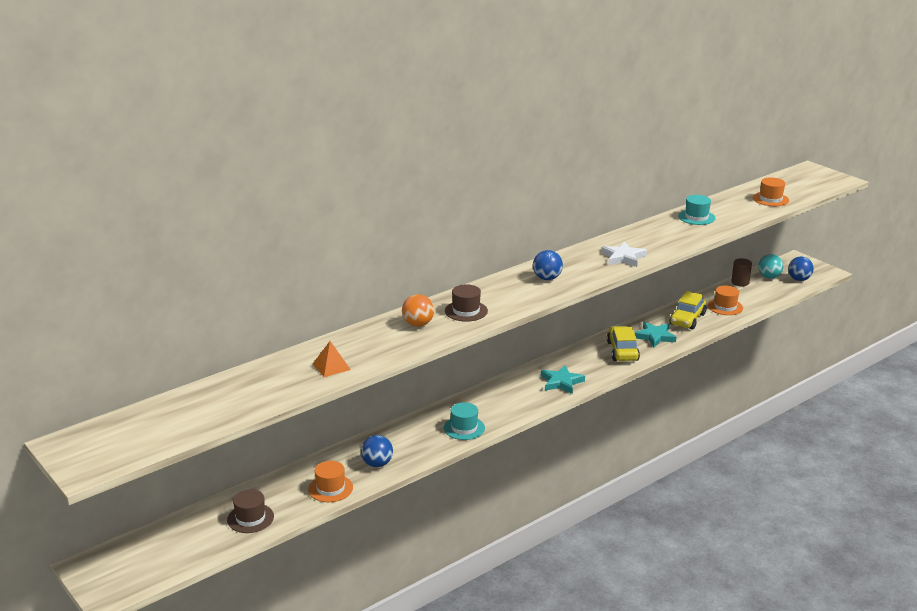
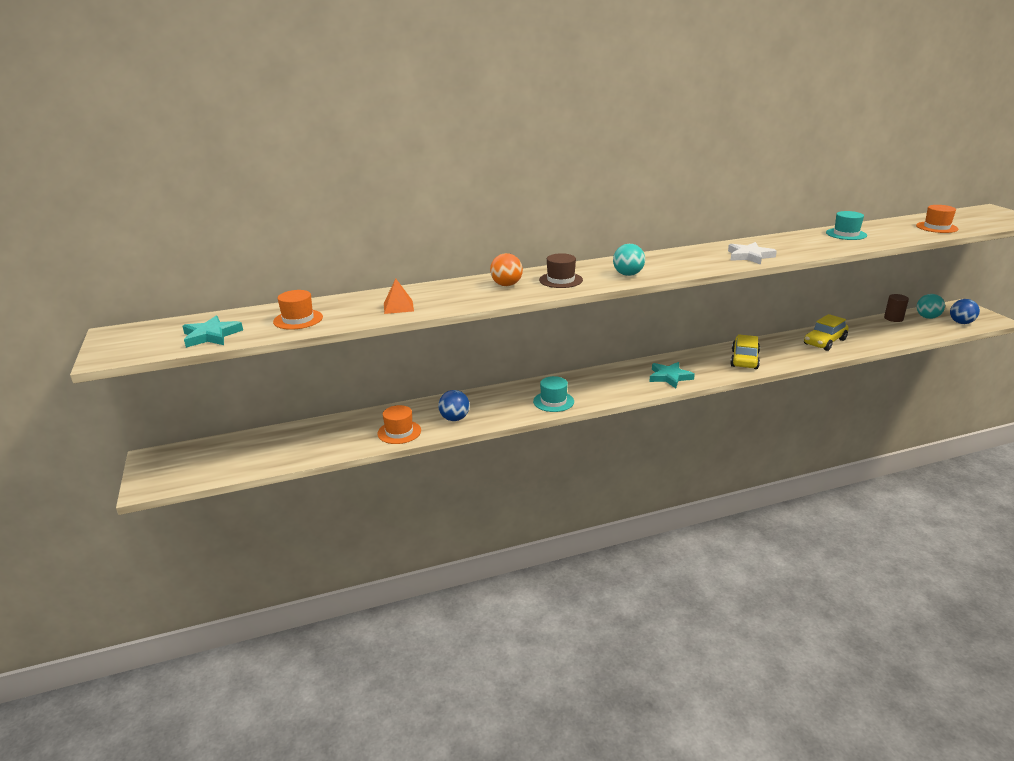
camera: 20 degrees right, 0 degrees up
(250, 518) = (313, 444): brown hat -> none
(524, 295) = (628, 274): none -> turquoise ball
(547, 278) = (659, 264): blue ball -> none
(654, 337) = (784, 352): turquoise star -> turquoise star (211, 335)
(725, 307) = (870, 336): orange hat -> orange hat (298, 319)

